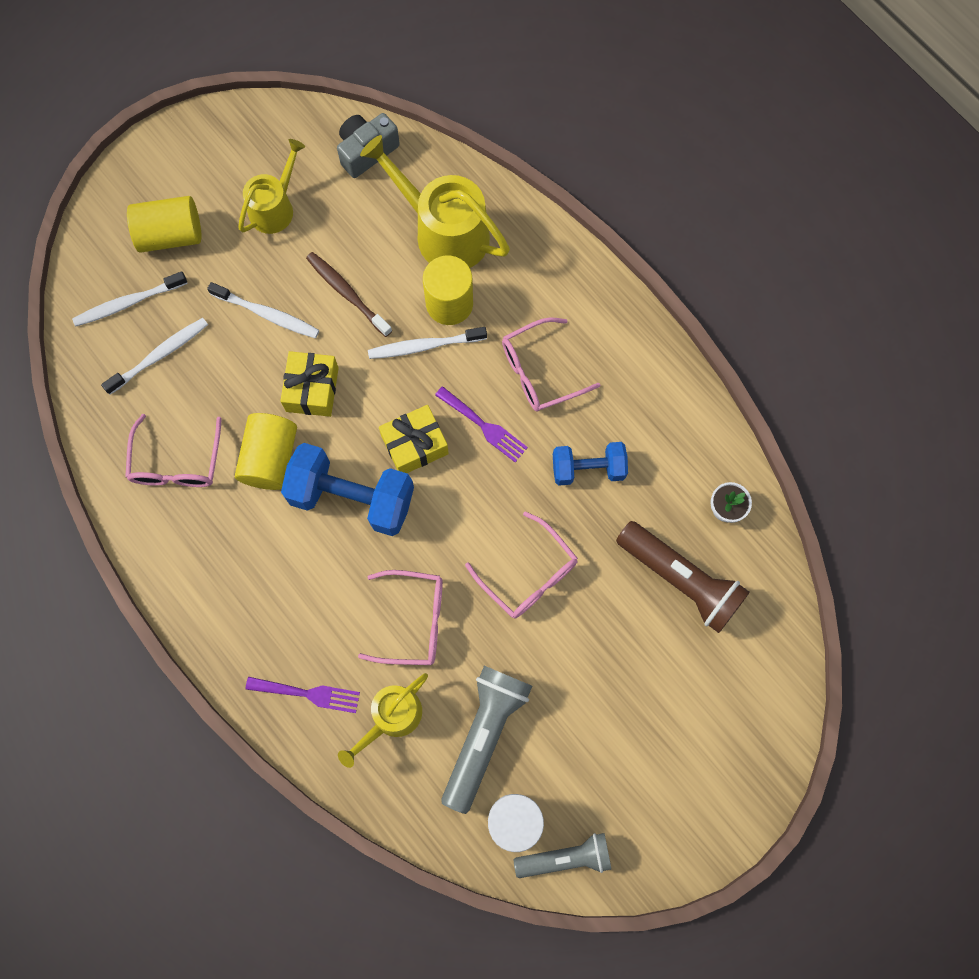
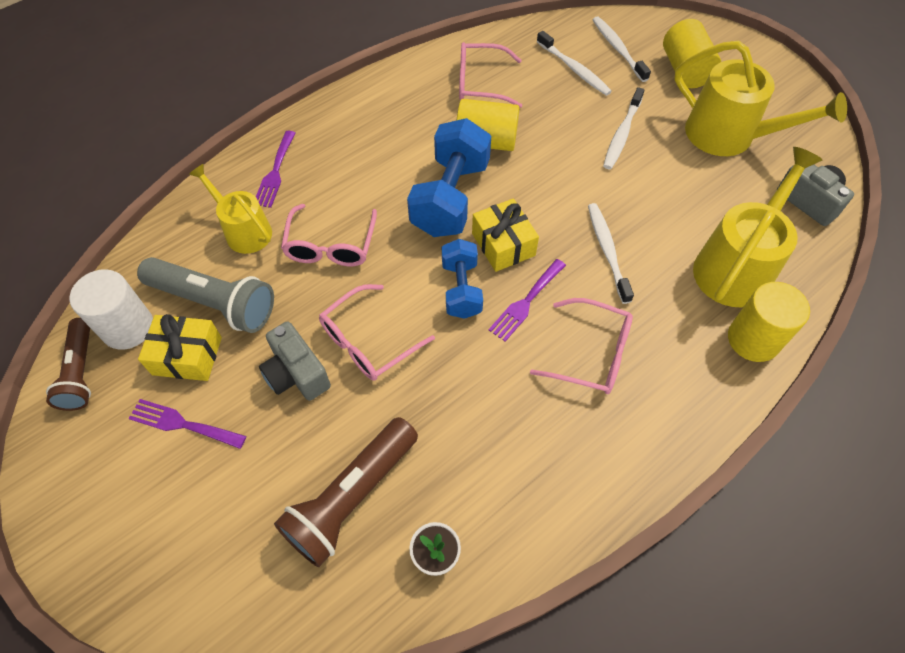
camera: 90 degrees right, 15 degrees down
(275, 207) = (729, 136): yellow watering can -> yellow watering can, size x1.61
(312, 389) = (553, 167): yellow gift -> yellow gift (187, 356)
(347, 293) = (653, 190): brown toothbrush -> none
(449, 303) = (656, 271): yellow cylinder -> yellow cylinder (753, 339)
(540, 371) = (591, 354): pink glasses -> pink glasses turned 135 degrees clockwise
(564, 640) = (296, 374): none -> grey camera
(565, 857) = (80, 372): grey flashlight -> brown flashlight
(588, 468) = (483, 400): blue dumbbell -> blue dumbbell (461, 289)
(618, 742) = (182, 424): none -> purple fork

